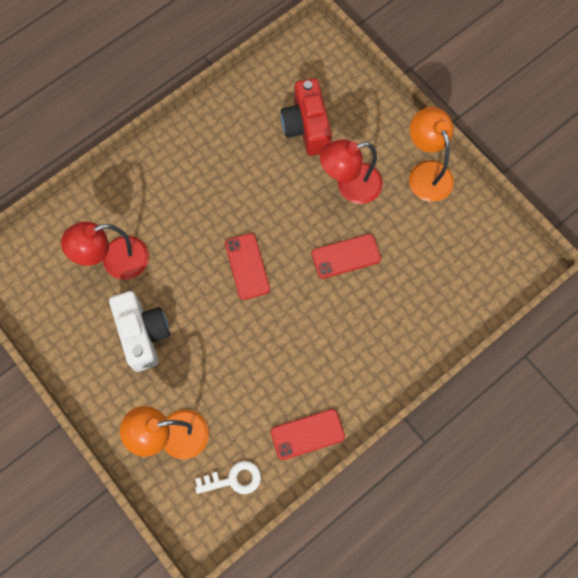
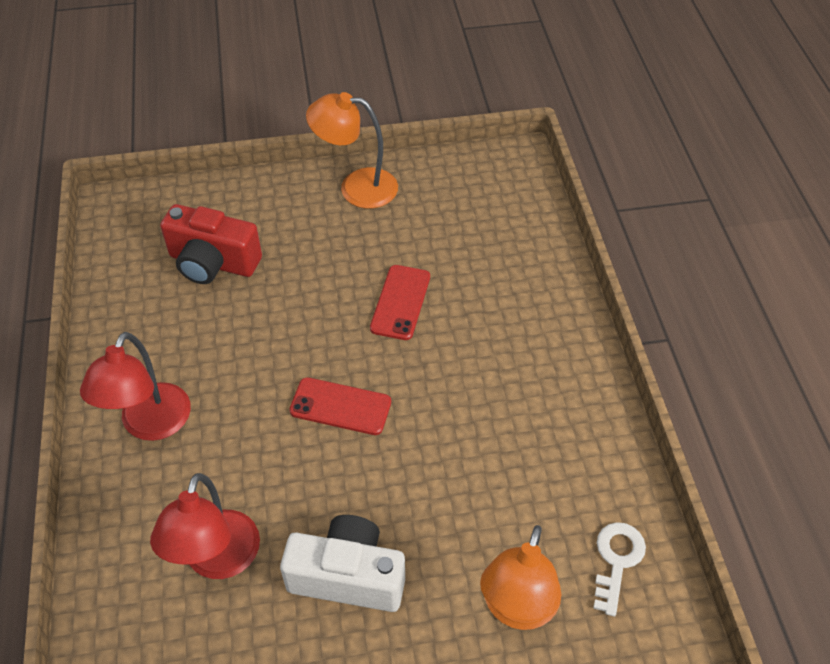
camera: 60 degrees left, 20 degrees down
(307, 434) = (599, 447): red phone -> none
(350, 186) = (319, 258): red lamp -> red lamp (150, 425)

